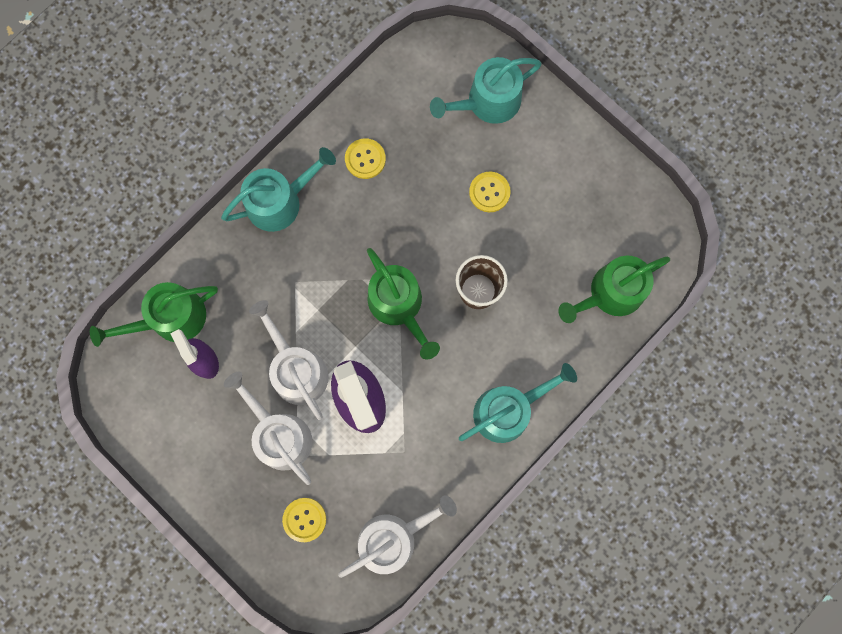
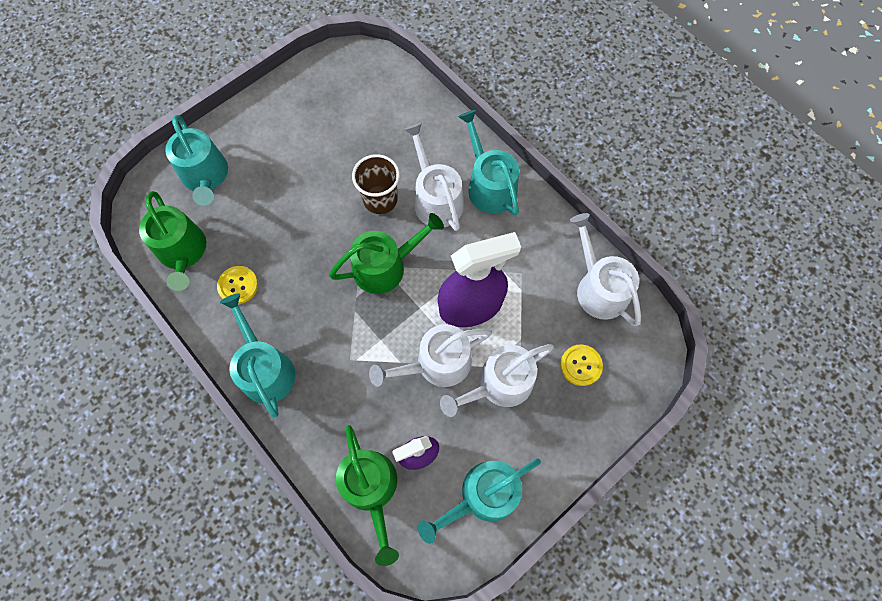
camera: 85 degrees left, 10 degrees down
(169, 425) = (483, 496): none -> turquoise watering can
(484, 351) = (435, 199): none -> white watering can
(489, 192) = (291, 182): yellow button -> none
(611, 293) = (396, 100): green watering can -> green watering can (183, 252)

